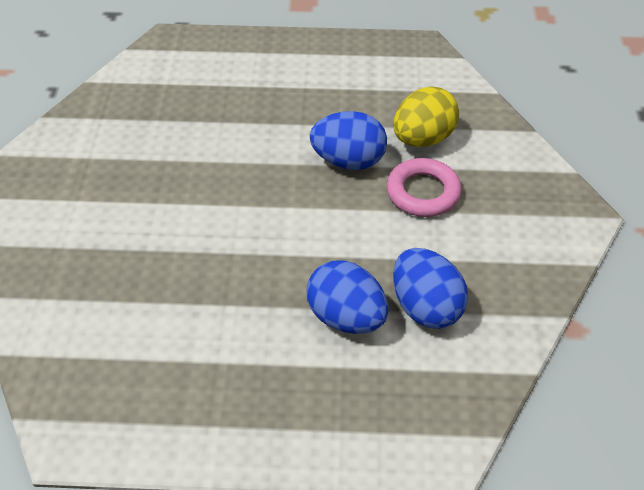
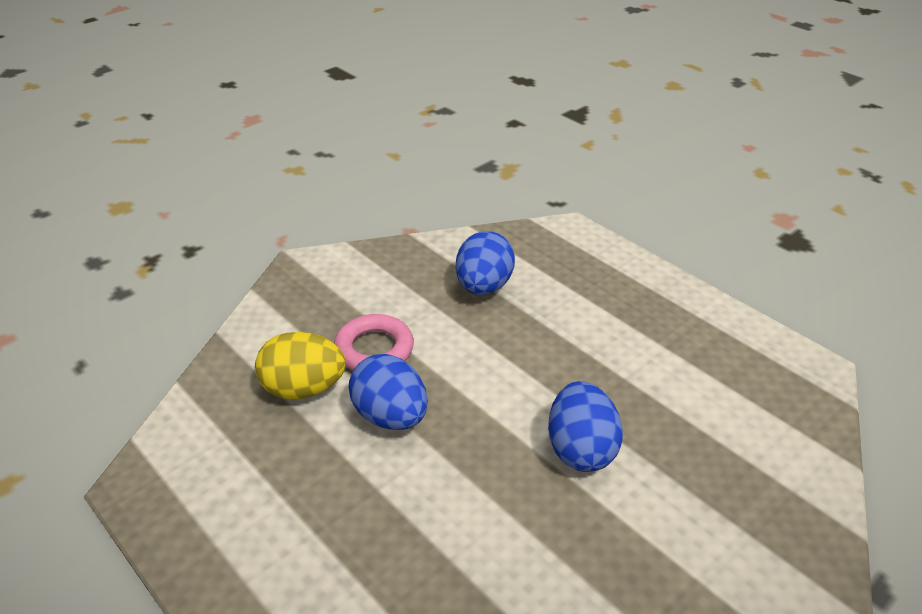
camera: 135 degrees left, 10 degrees down
(346, 317) = (544, 314): blue egg -> blue egg (580, 449)

